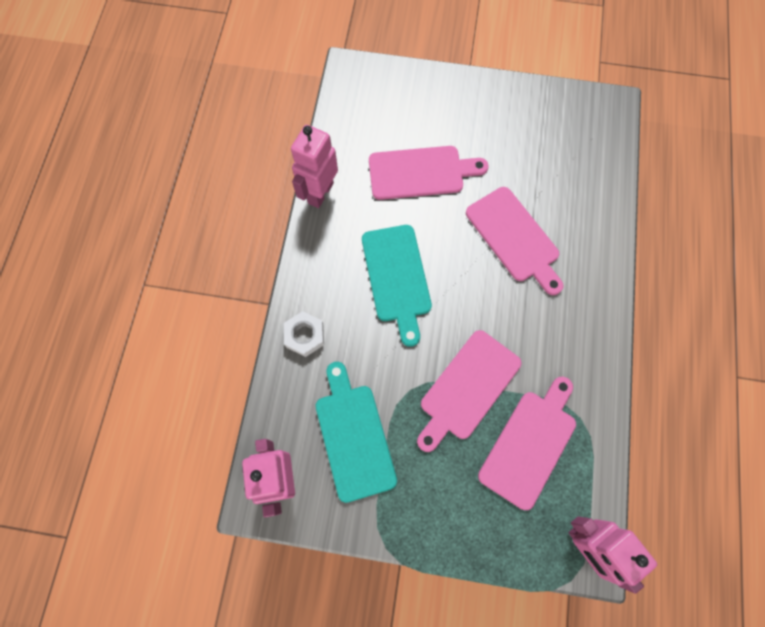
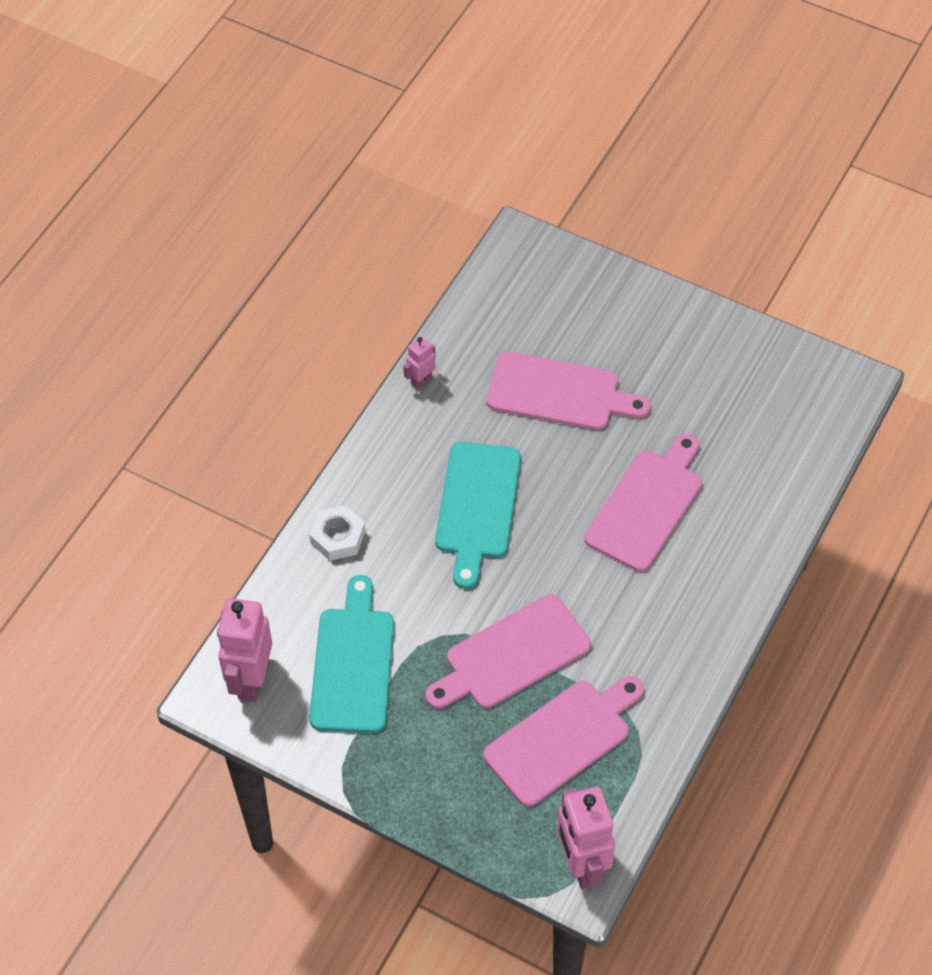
camera: 20 degrees right, 15 degrees down
(320, 193) = (421, 380): pink robot -> pink robot, size x0.50
(514, 238) = (647, 505): pink cutting board -> pink cutting board turned 135 degrees counterclockwise

